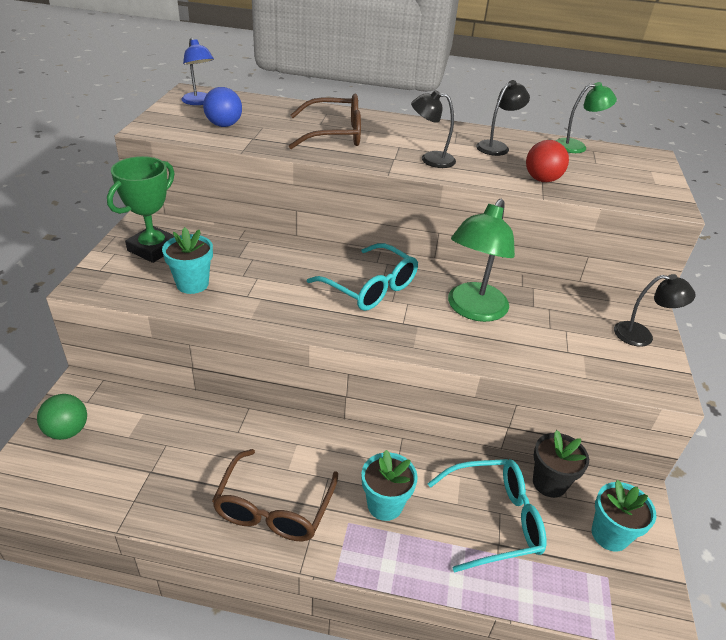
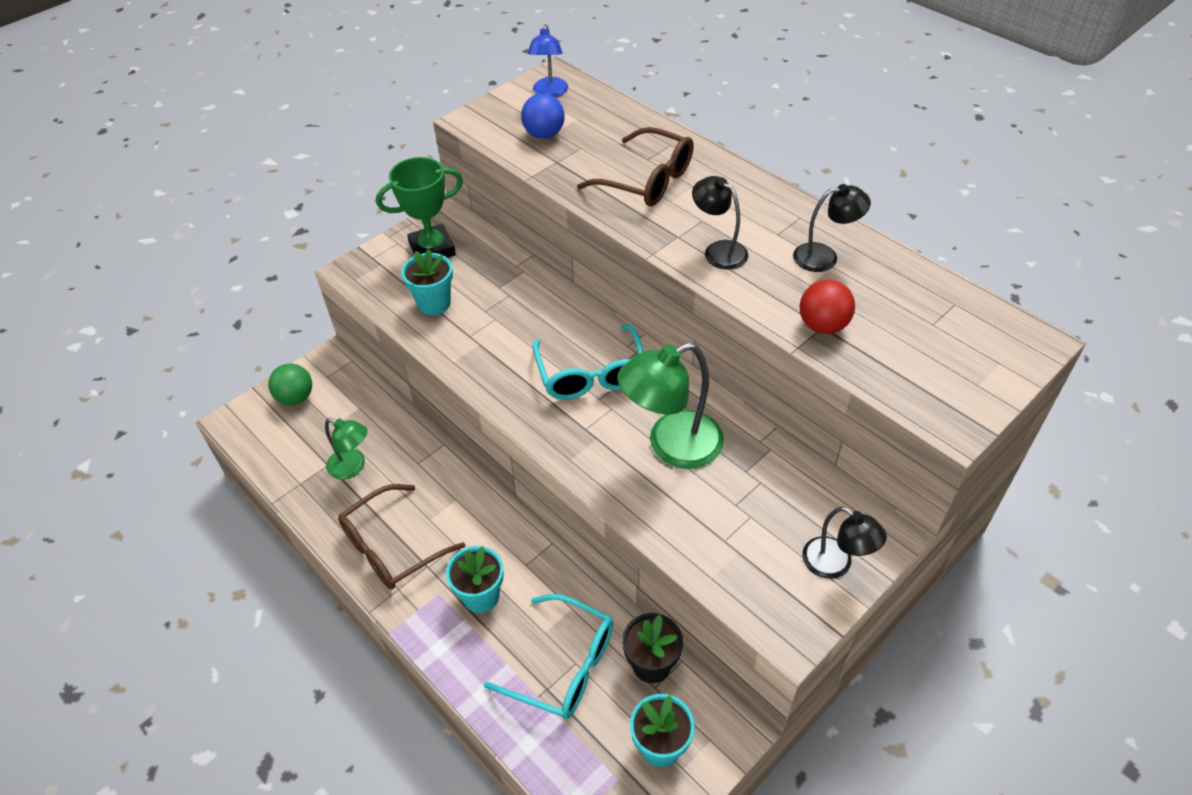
camera: 40 degrees right, 10 degrees up
(576, 146) = (938, 289): green lamp -> green lamp (353, 467)

